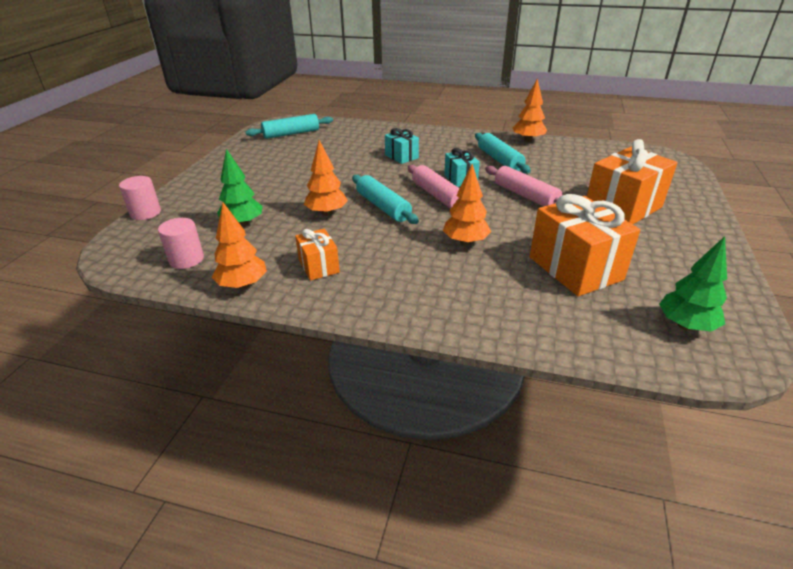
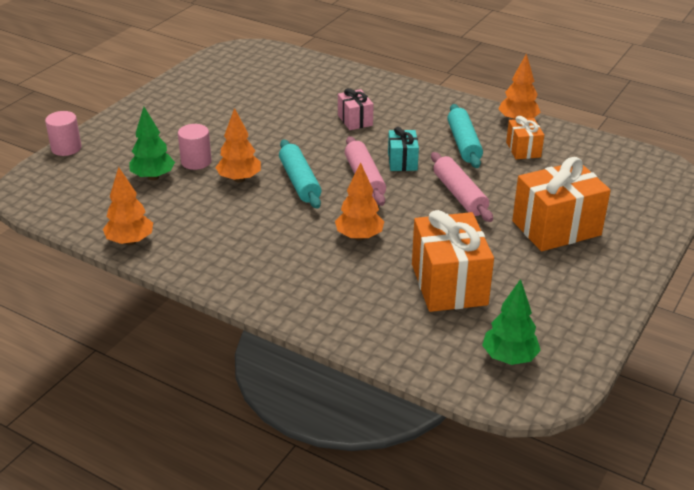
camera: 15 degrees right, 0 degrees up
(186, 259) = (89, 206): pink cylinder -> pink cylinder (196, 161)
(291, 134) = (248, 68): turquoise rolling pin -> none
(319, 266) = (205, 236): orange gift -> orange gift (523, 149)
(401, 156) = (355, 120): turquoise gift -> pink gift

